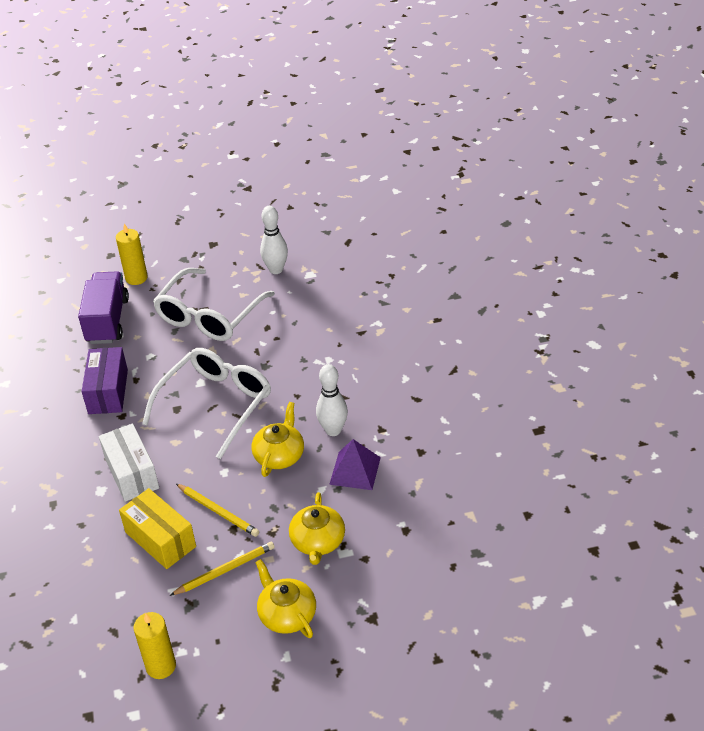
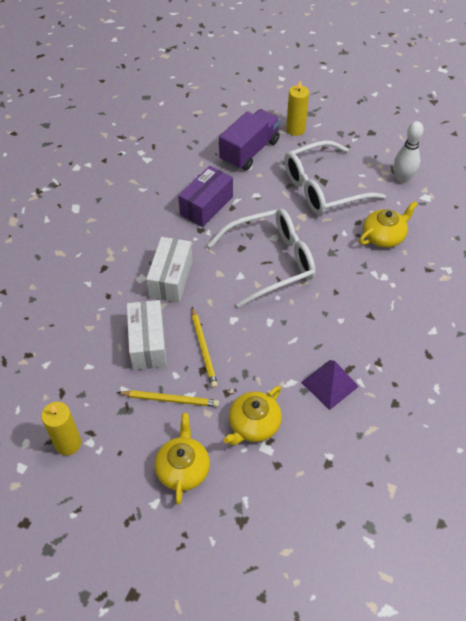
camera: 35 degrees right, 10 degrees up
(160, 539) = (148, 343): yellow box -> white box
(279, 455) = (283, 333): yellow teapot -> yellow teapot (384, 236)
(333, 430) = (340, 339): white bowling pin -> none

